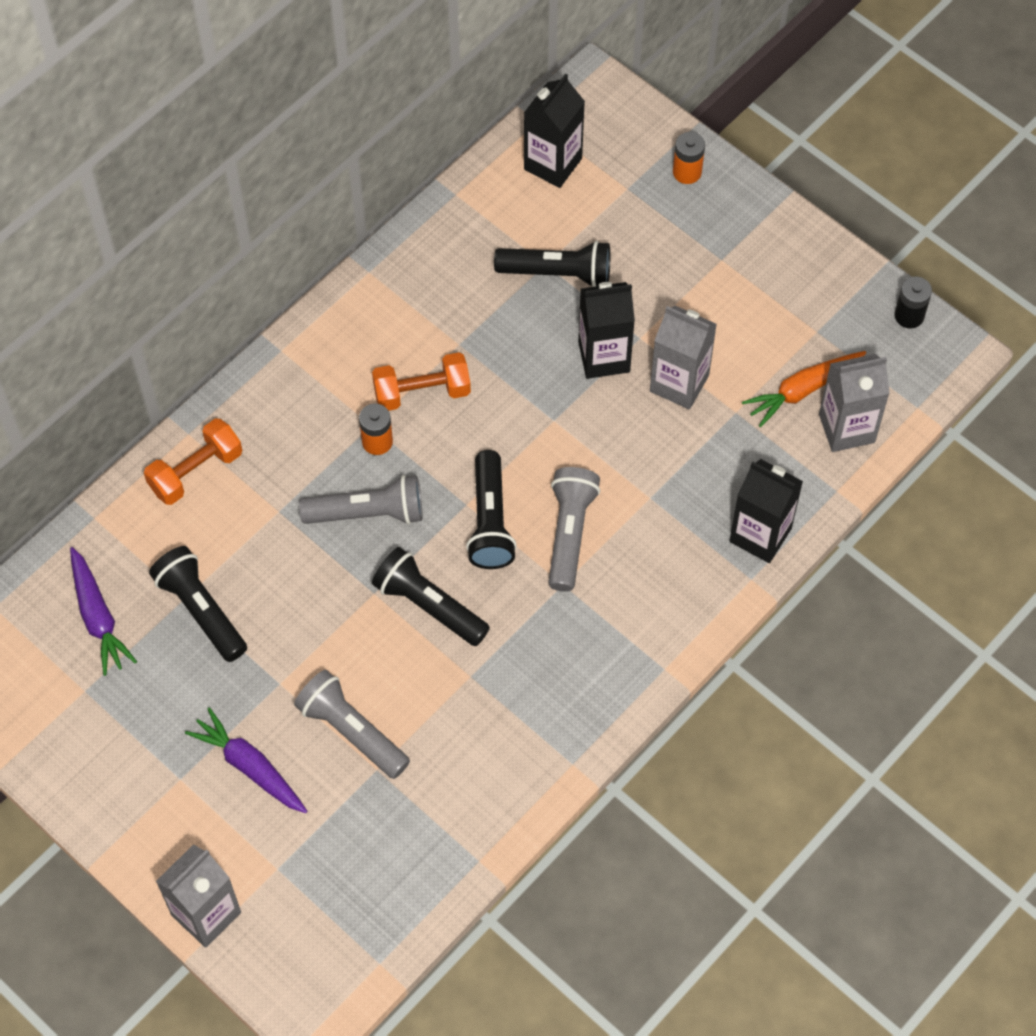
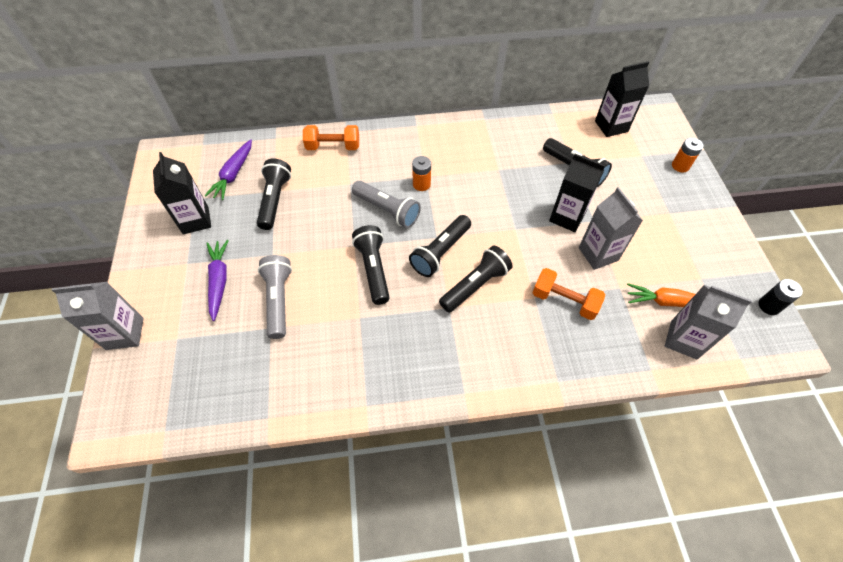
camera: 40 degrees right, 5 degrees down
(422, 392) = (462, 178): orange dumbbell -> orange dumbbell (564, 301)
(569, 534) = (475, 285): grey flashlight -> black flashlight
(760, 535) = (583, 361): black carton -> black carton (195, 220)

